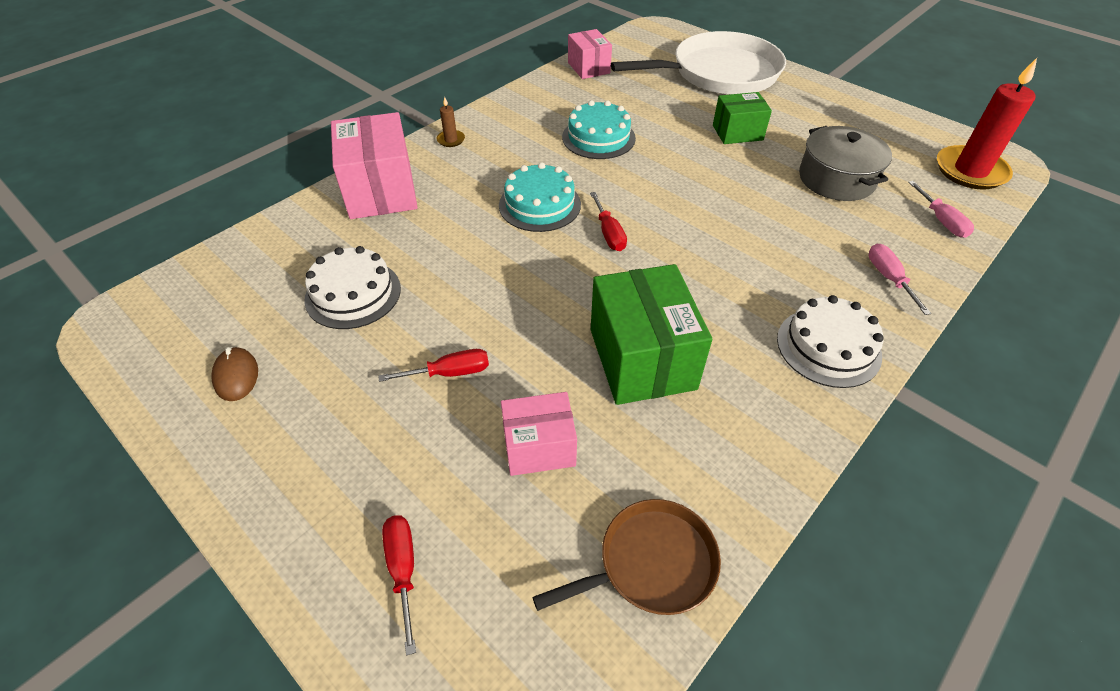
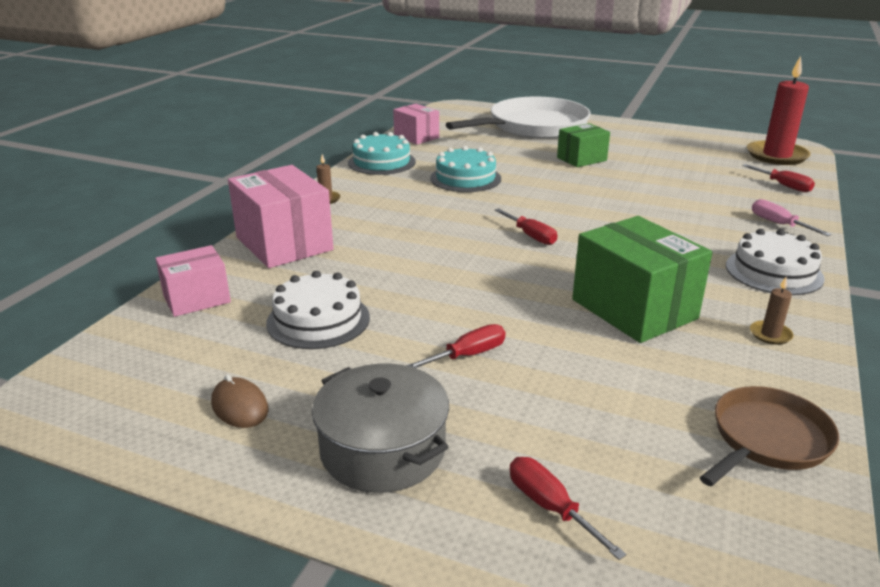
camera: 20 degrees left, 20 degrees down
(539, 205) = (451, 228): turquoise cake -> turquoise cake (381, 162)
(539, 447) = (598, 386): pink box -> pink box (197, 299)
(757, 432) = (770, 334): none -> brown candle
(836, 179) = (685, 174): grey pot -> grey pot (383, 449)
(941, 221) = (783, 186): pink screwdriver -> red screwdriver

